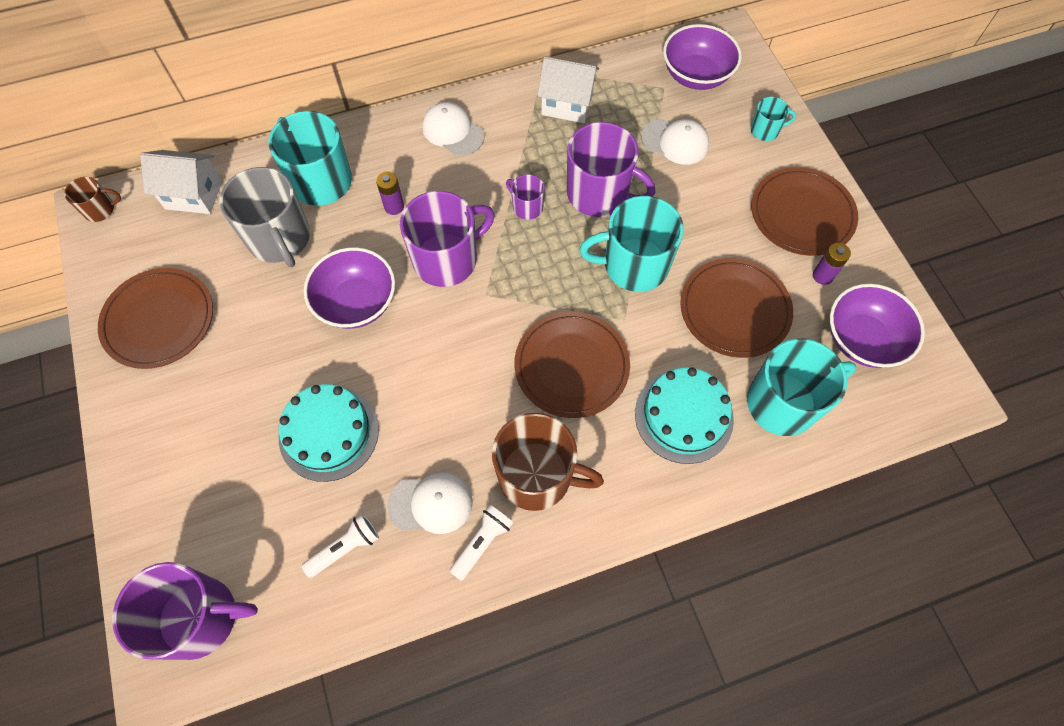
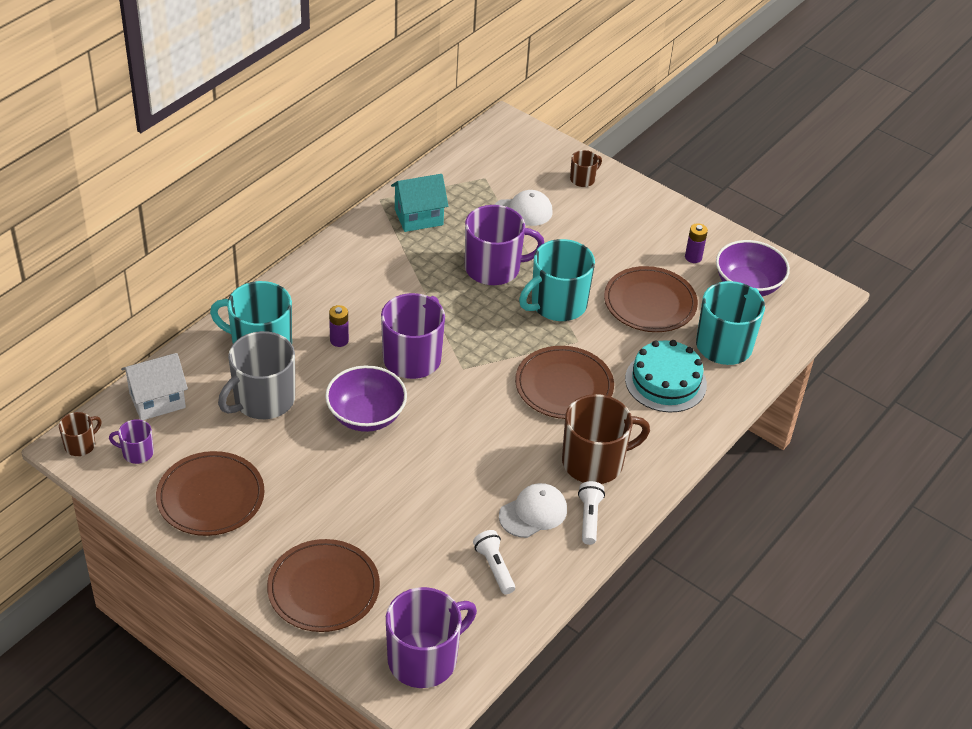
camera: 35 degrees left, 20 degrees down
(280, 239) = (263, 400): grey mug -> grey mug turned 105 degrees clockwise
(329, 433) = (419, 506): turquoise cake -> none
(345, 548) = (494, 567): white flashlight -> white flashlight turned 45 degrees counterclockwise
(453, 131) = (342, 270): white cap -> none
(527, 207) = (445, 299): purple mug -> purple mug (137, 453)
(567, 104) = (419, 217): white house -> turquoise house
(696, 75) = (503, 160): purple bowl -> none
(765, 130) = (583, 179): turquoise mug -> brown mug
(802, 214) = (650, 224): brown plate -> brown plate (323, 588)

